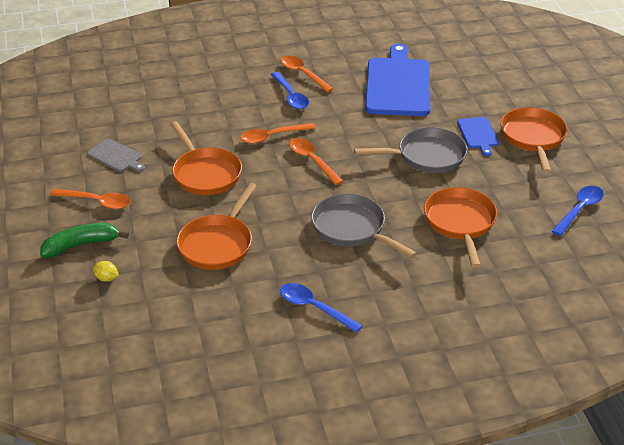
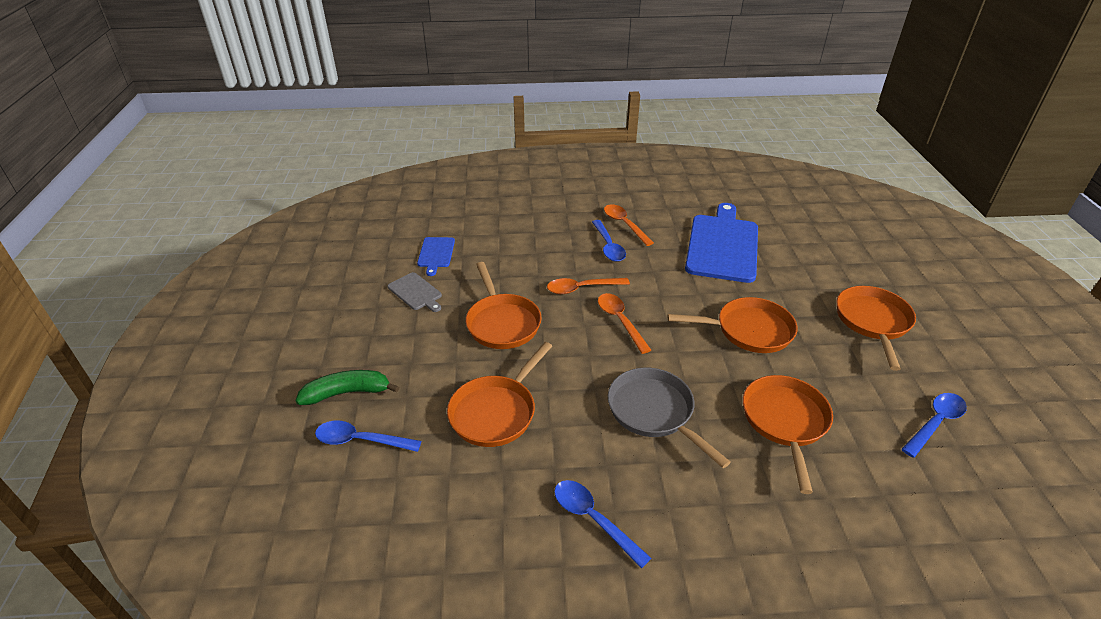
camera: 10 degrees right, 0 degrees up
(97, 202) = (380, 342): orange spoon -> none
(106, 278) = (361, 440): yellow lemon -> blue spoon
(426, 156) = (749, 330): grey pan -> orange pan
(478, 134) = (809, 310): blue cutting board -> blue cutting board (436, 254)

